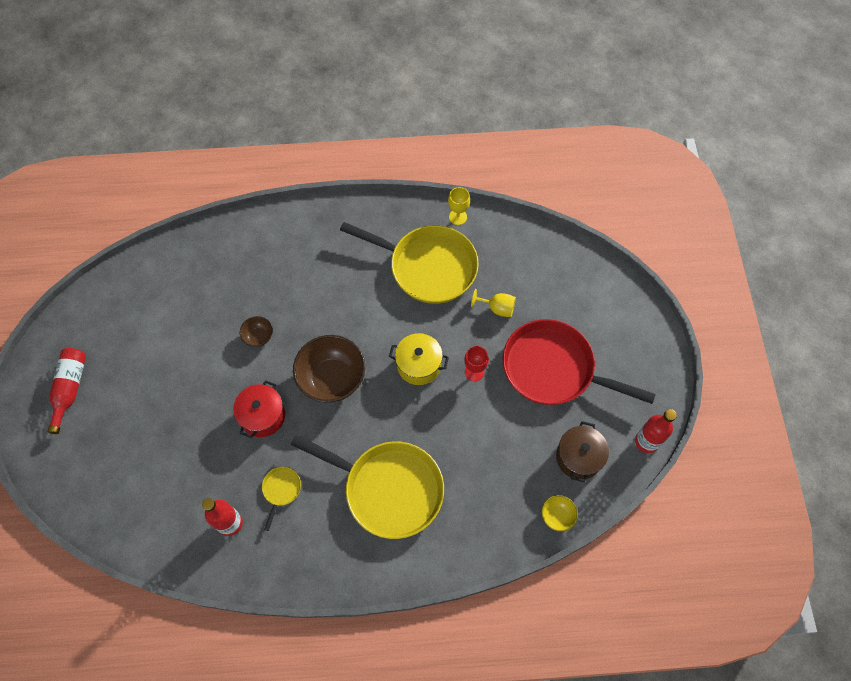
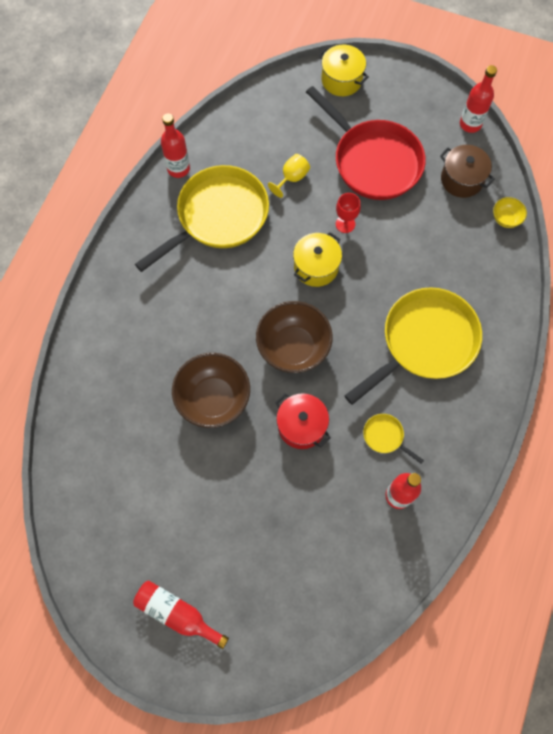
camera: 65 degrees left, 5 degrees up
(258, 337) = (213, 399): brown bowl -> brown bowl, size x2.11
(458, 217) = (178, 169): yellow goblet -> red bottle
(554, 369) = (373, 161): red pan -> red pan turned 90 degrees counterclockwise
(625, 306) = (341, 80): none -> yellow pot

